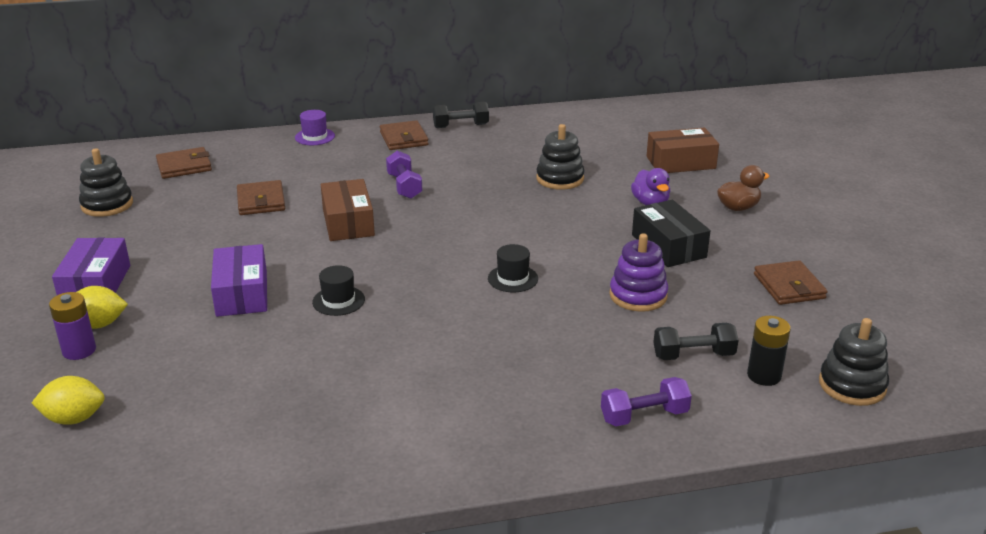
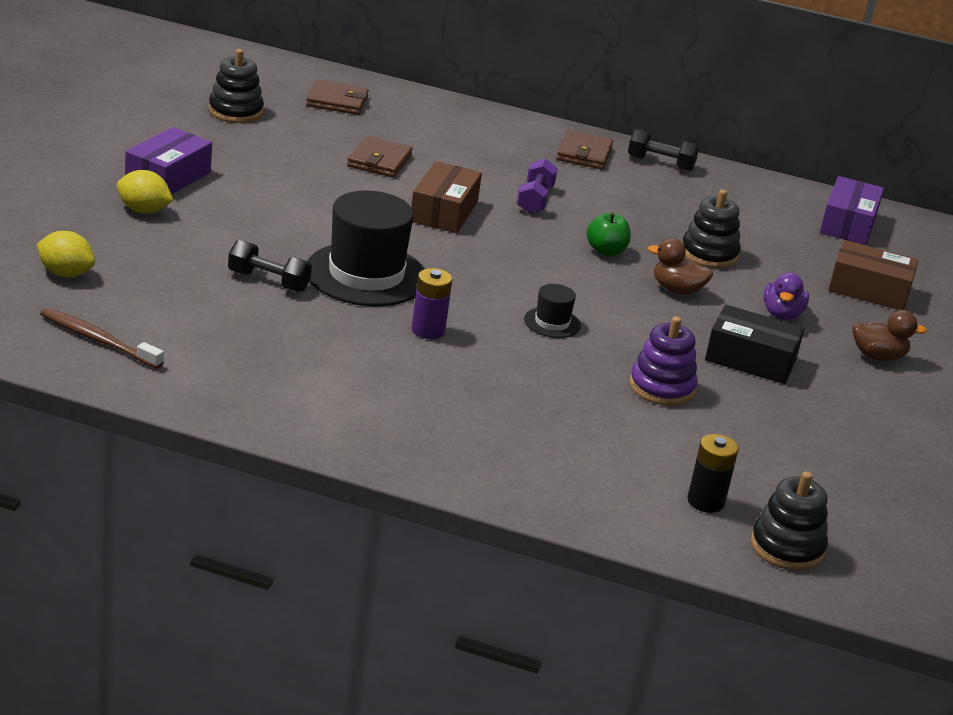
camera: 25 degrees right, 0 degrees up
(79, 350) = (111, 224): purple battery -> purple battery (428, 330)
(160, 473) = (98, 340): none -> brown toothbrush
(241, 293) = (285, 234): purple box -> purple box (848, 224)
(315, 137) = (493, 119): purple hat -> none
(338, 301) = (366, 275): black hat -> black hat, size x2.18
(492, 205) = (606, 251): none -> green apple
(568, 214) = (677, 290): none -> brown duck
(644, 416) = (547, 479): purple dumbbell -> none
(668, 246) = (750, 359): black box -> black box turned 75 degrees counterclockwise
(693, 355) = (655, 456): black dumbbell -> black dumbbell (268, 281)
(789, 286) = (835, 445): brown wallet -> none

